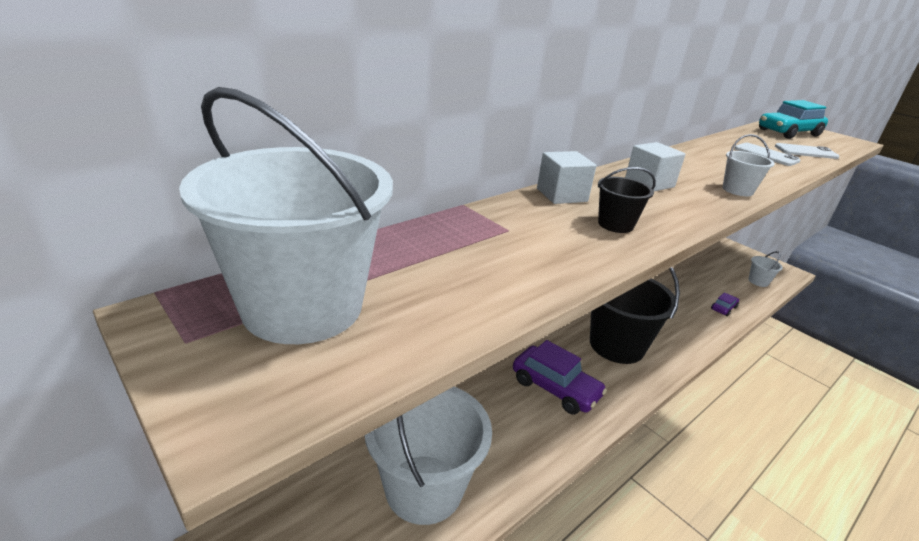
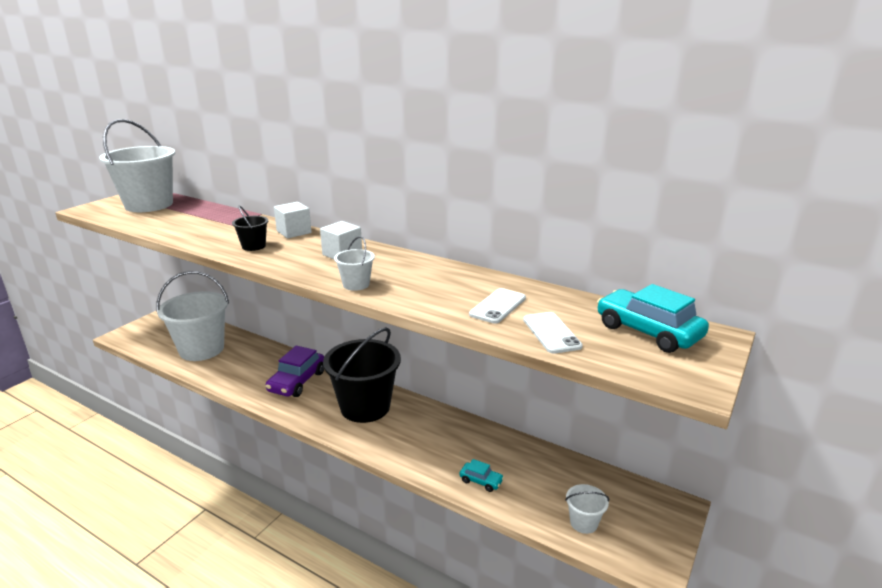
camera: 75 degrees right, 5 degrees down
(723, 308) = (481, 481): purple car -> turquoise car

